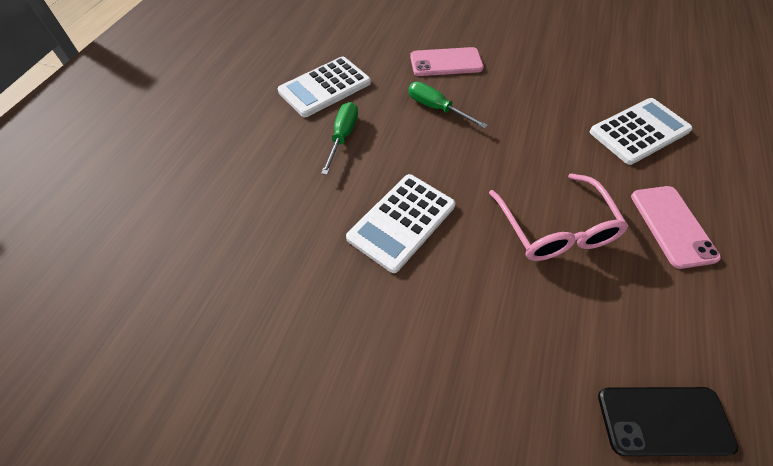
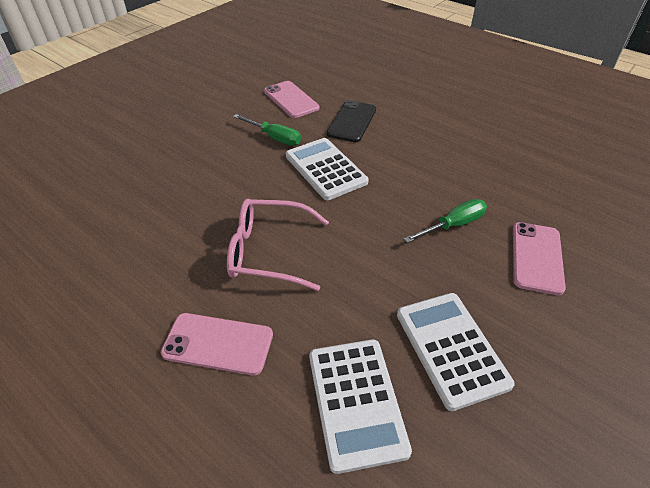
camera: 110 degrees right, 10 degrees down
(245, 321) = (291, 100): none -> pink phone
(325, 87) = (502, 161): white calculator -> white calculator (451, 348)
(343, 136) = (430, 159): green screwdriver -> green screwdriver (274, 137)
(664, 421) = (102, 239): black phone -> black phone (351, 121)

